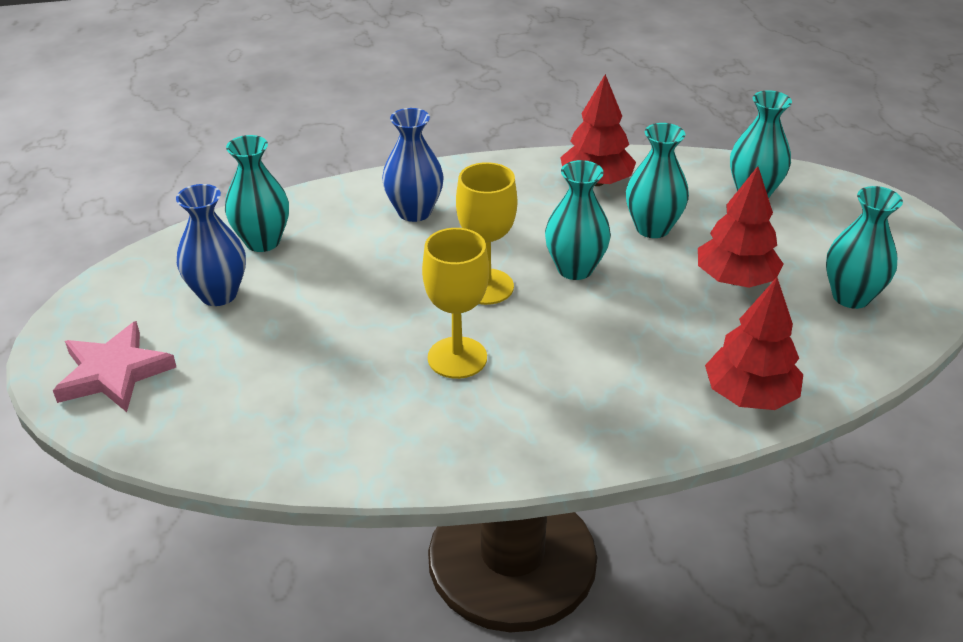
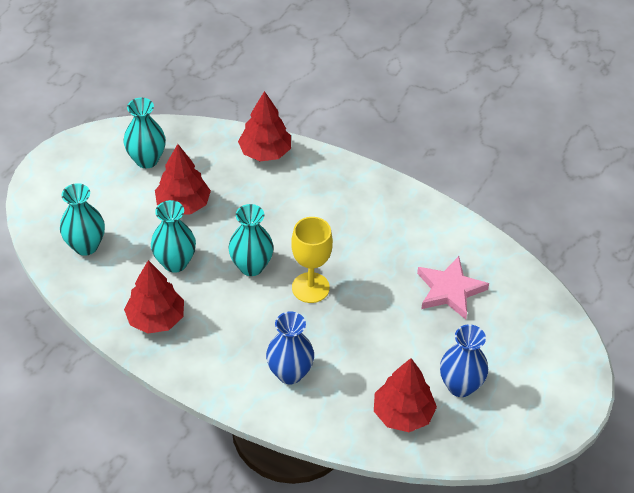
camera: 140 degrees left, 10 degrees up
(114, 372) = (551, 365): pink star -> pink star (449, 290)
(262, 241) = (403, 414): turquoise vase -> red tree
(457, 358) = (371, 256): yellow goblet -> none

